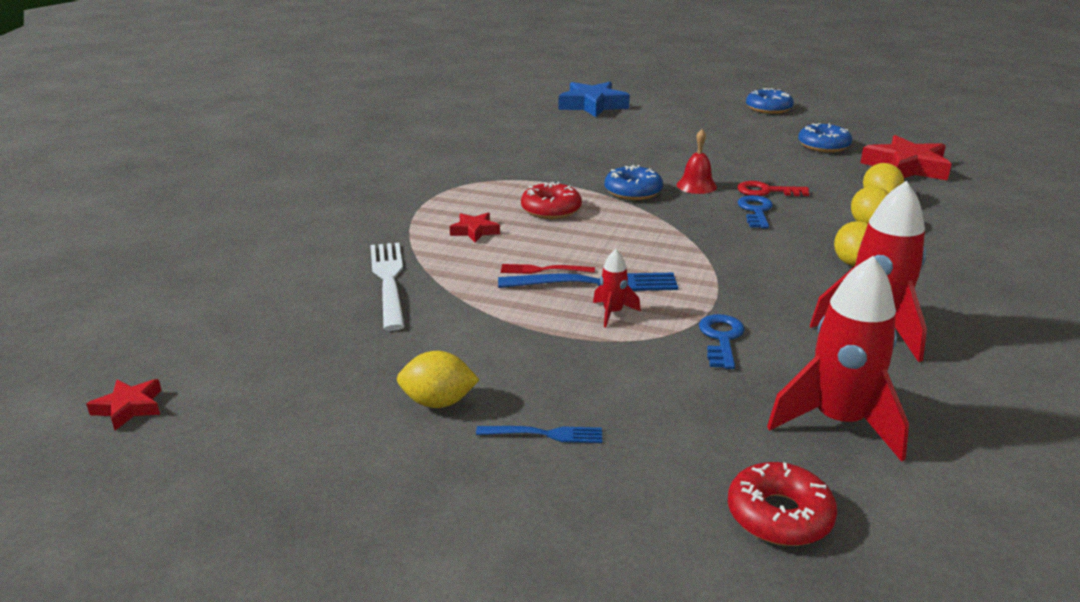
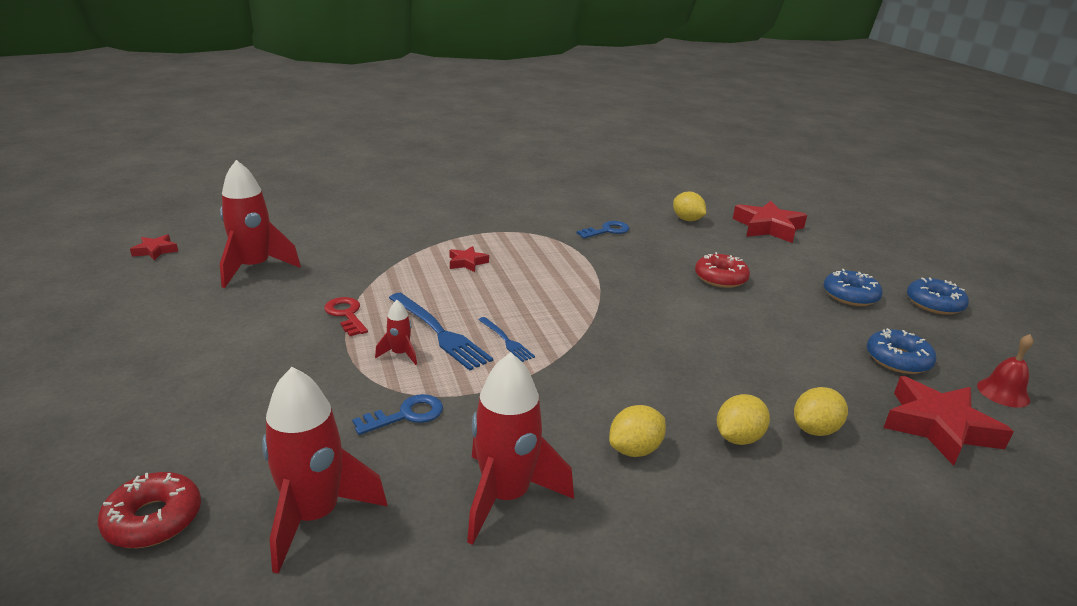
camera: 50 degrees right, 0 degrees up
(304, 347) = (254, 268): none -> red rocket
(388, 280) = (362, 261): white fork -> none
(438, 402) = (221, 331): yellow lemon -> yellow lemon (687, 220)
(543, 270) = (437, 306): red fork -> none
(545, 434) = (207, 382): blue fork -> blue fork (506, 341)
(551, 209) = (540, 276): red donut -> red donut (720, 278)
(592, 105) = (768, 227): blue star -> red star
(633, 191) = (623, 297): blue donut -> blue donut (850, 295)
(696, 185) = (681, 320): red bell -> red bell (1003, 392)
(755, 211) = (673, 364): blue key -> blue key (607, 231)
(766, 191) = (726, 358): red key -> red key (346, 314)

